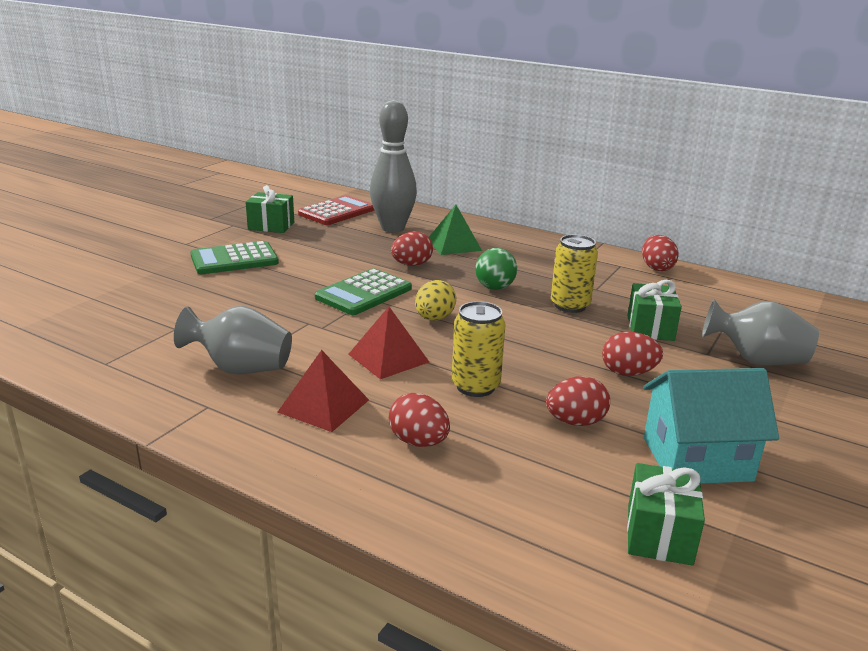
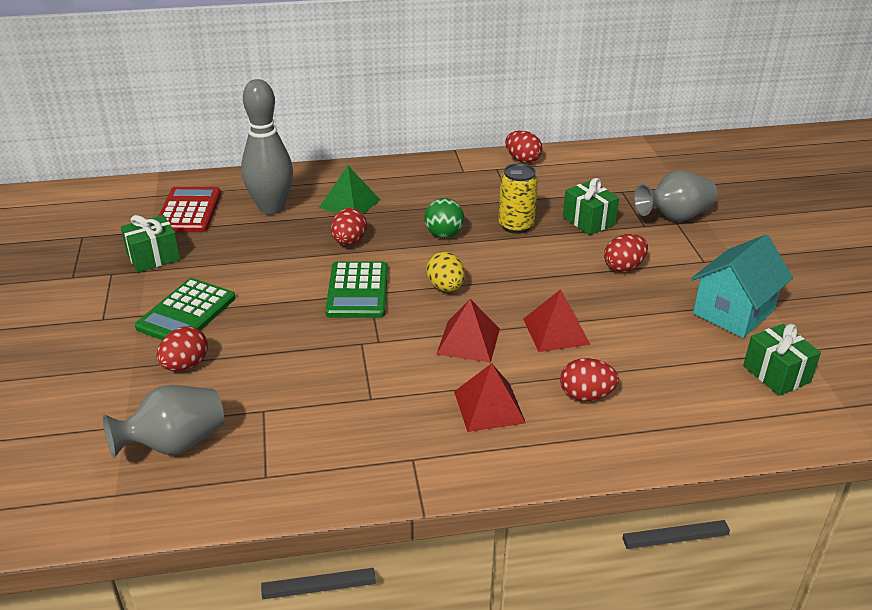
camera: 40 degrees left, 10 degrees up
(241, 369) = (382, 414): grey vase -> grey vase (174, 444)
(475, 386) = (556, 331): yellow can -> red pyramid
(575, 422) = (646, 324): red egg -> red egg (185, 365)

